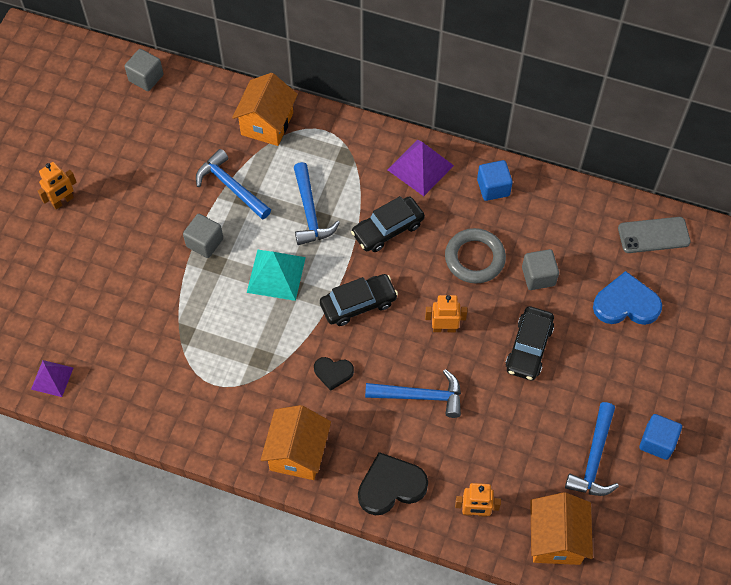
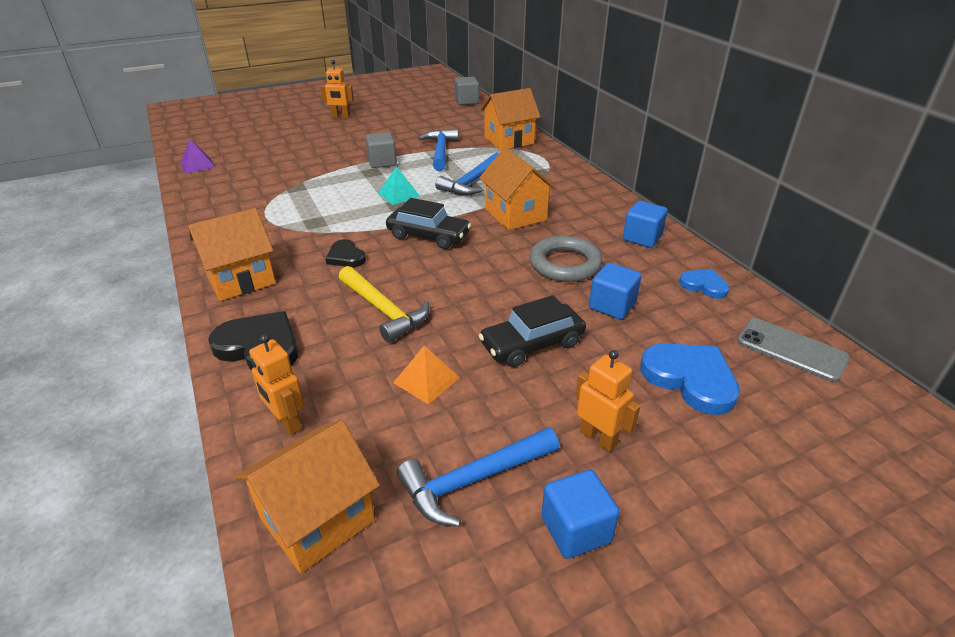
camera: 45 degrees right, 25 degrees down
(276, 274) = (399, 194): turquoise pyramid -> turquoise pyramid, size x0.64
(387, 229) = (515, 215): black car -> orange house
(420, 167) = (591, 201): purple pyramid -> none
(420, 396) = (384, 310): blue hammer -> yellow hammer
(444, 328) = (473, 285): orange robot -> orange robot (598, 438)
(506, 423) = (426, 380): none -> orange pyramid
(538, 276) = (612, 306): grey cube -> blue cube
(569, 211) = (704, 285): none -> blue heart

